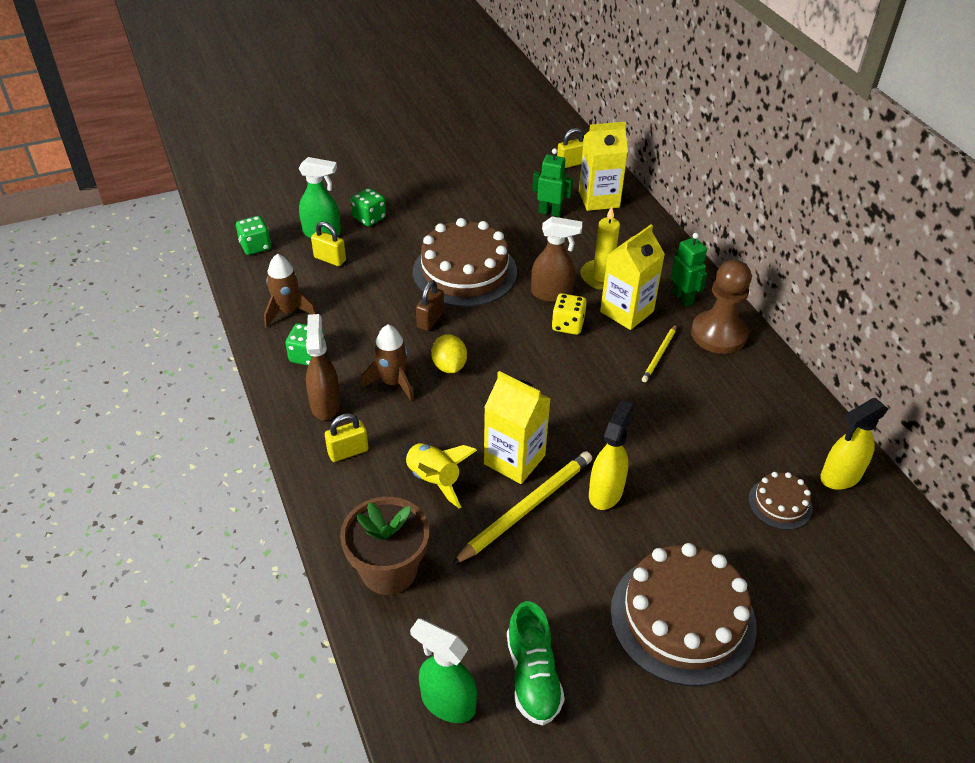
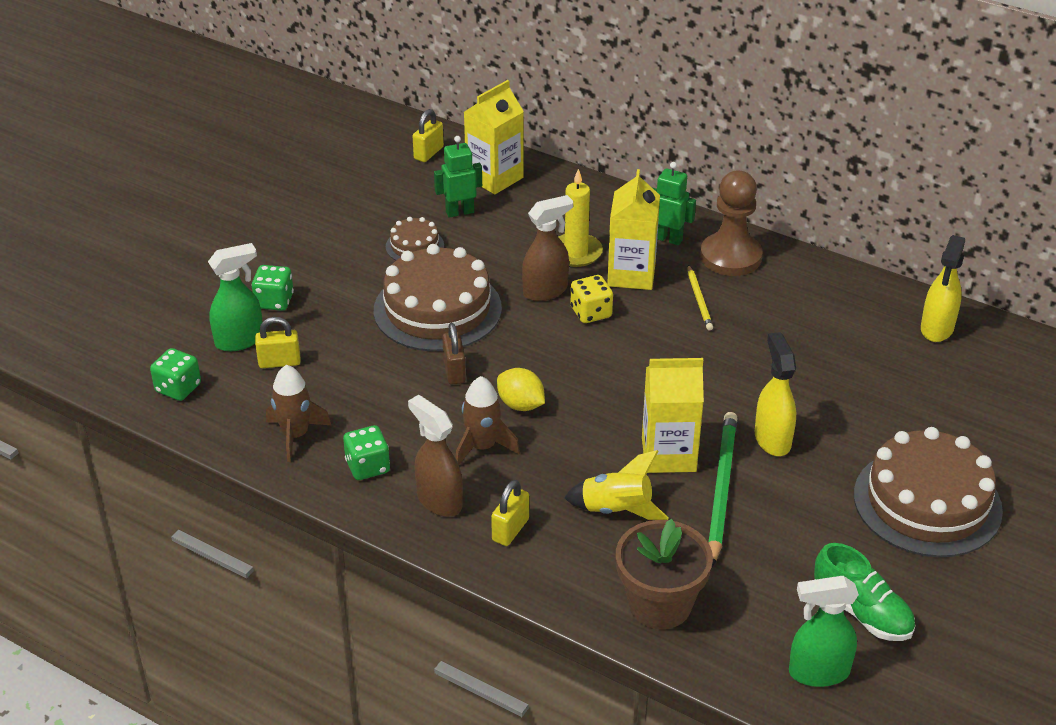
camera: 35 degrees left, 5 degrees down
(526, 508) = (721, 488): yellow pencil -> green pencil
(780, 503) = (913, 374): brown cake -> brown cake (414, 246)

